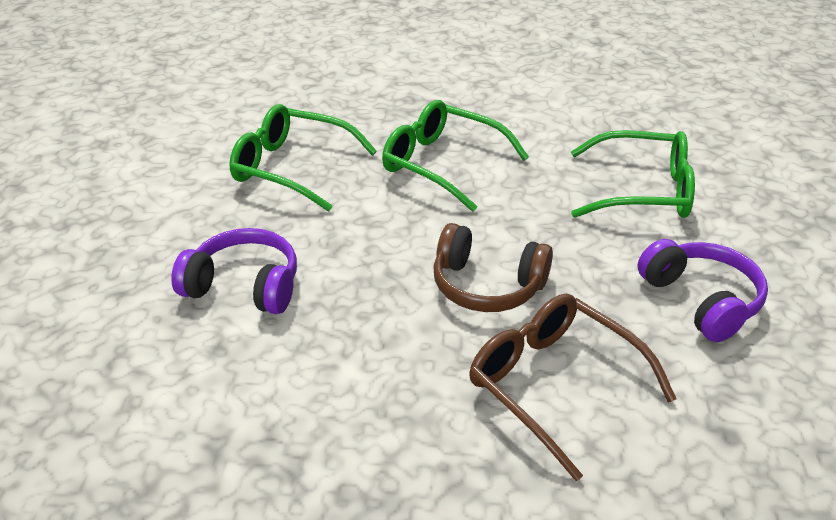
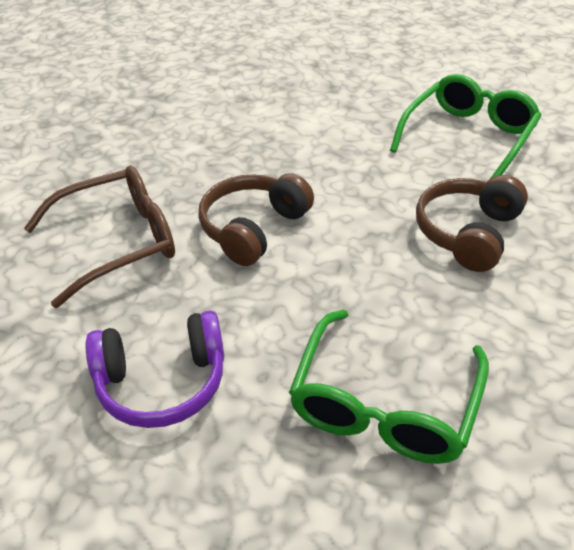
camera: 105 degrees right, 5 degrees up
(244, 286) = (303, 109): purple headphones -> none
(442, 164) = (467, 233): green glasses -> brown headphones

